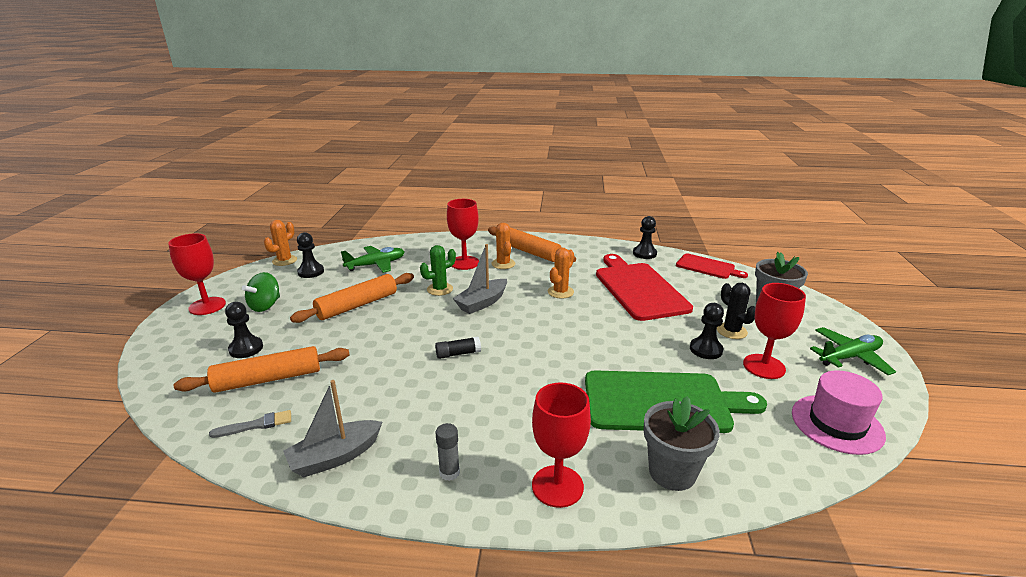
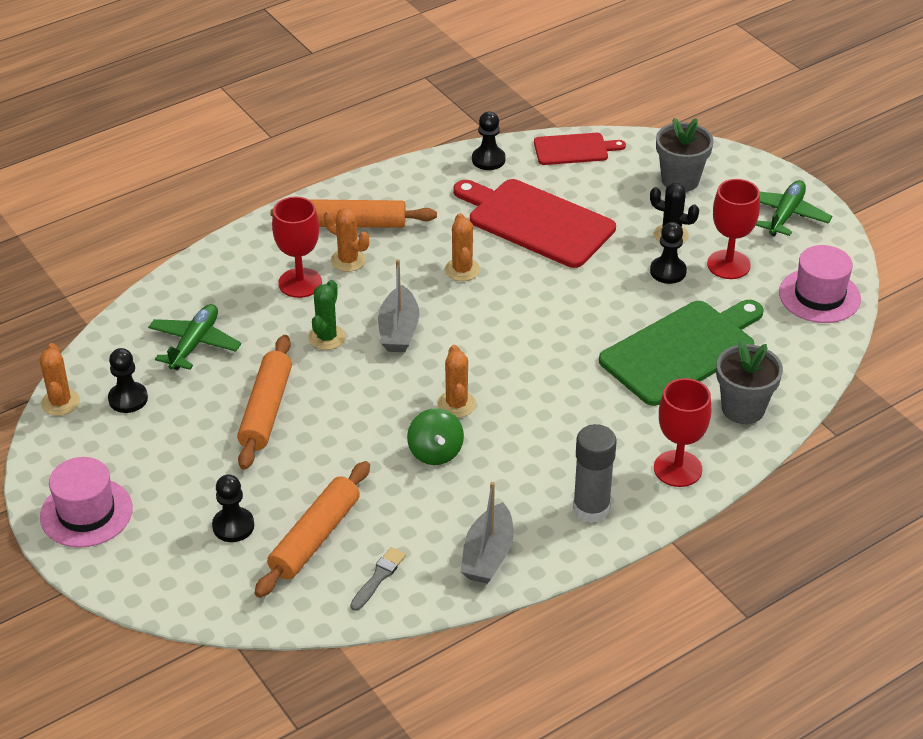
camera: 40 degrees left, 15 degrees up
(207, 306) = (86, 512): red goblet -> pink hat
(265, 306) = (158, 471): green spinning top -> green spinning top (435, 452)
(449, 472) = (591, 509): grey glue stick -> grey glue stick, size x1.86
(458, 354) = (456, 404): black glue stick -> orange cactus

